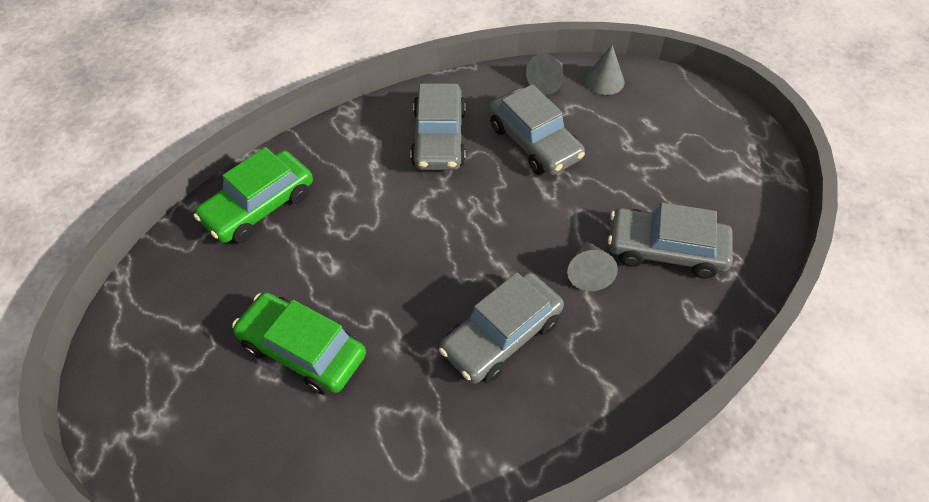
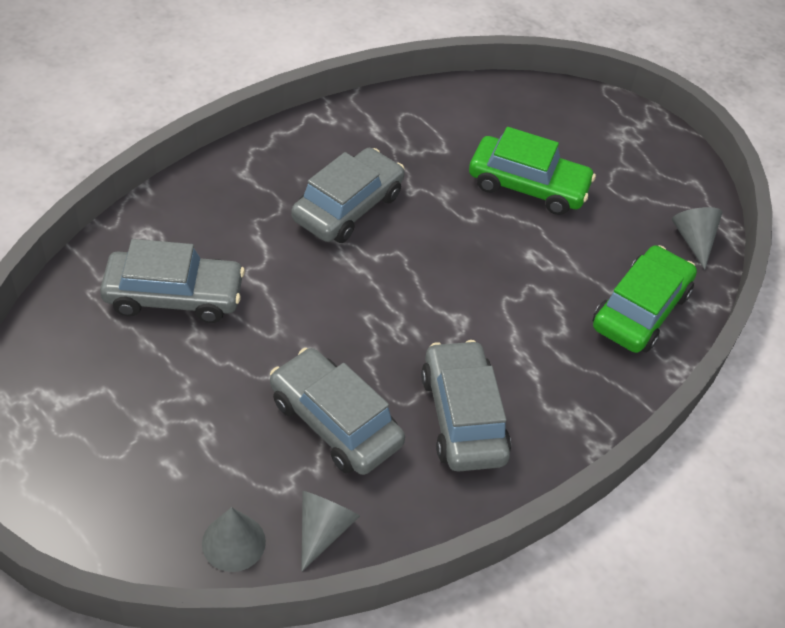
camera: 165 degrees right, 5 degrees down
(588, 272) = (262, 268): grey cone -> grey cone (693, 240)

